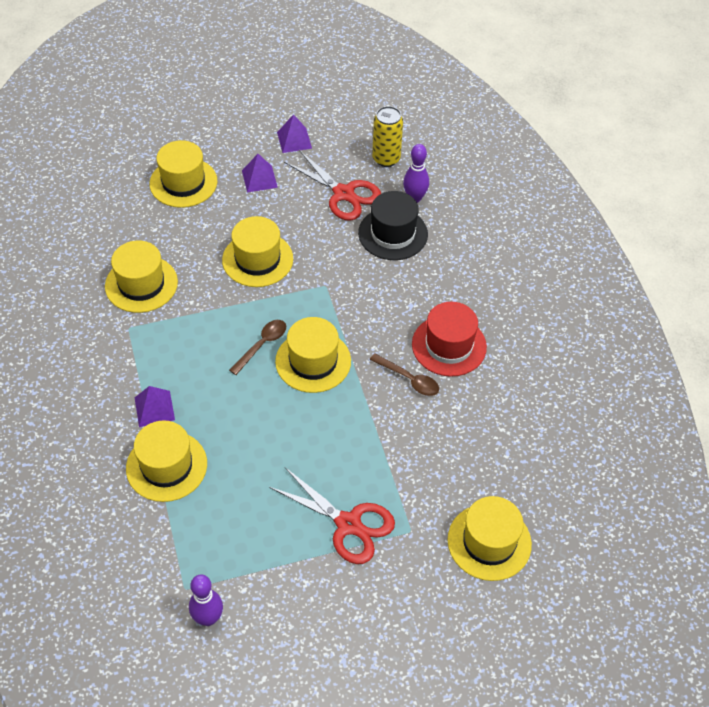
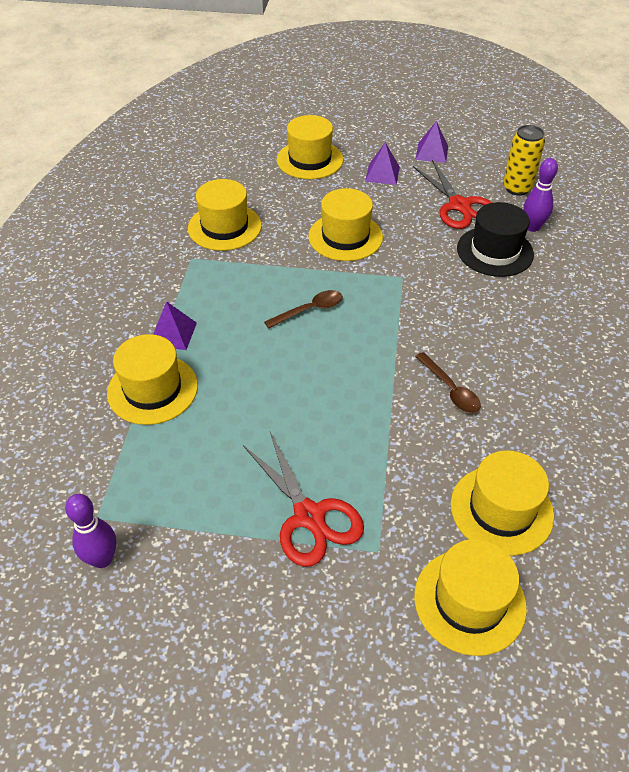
camera: 25 degrees right, 5 degrees down
(313, 361) = (354, 340): yellow hat -> yellow hat (501, 509)
(449, 345) = (511, 370): red hat -> none

